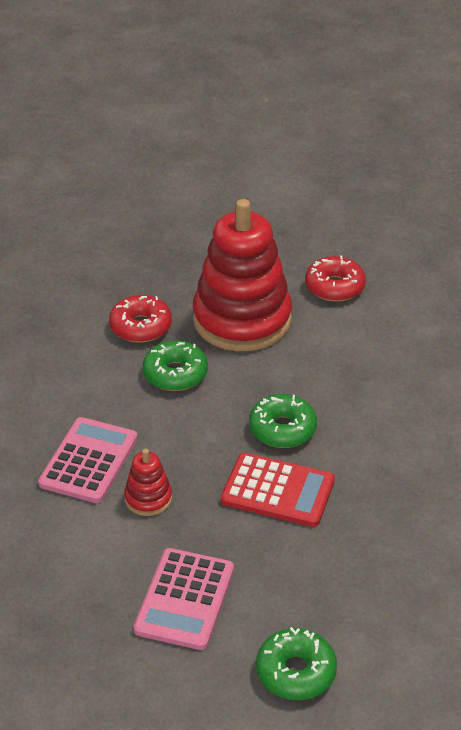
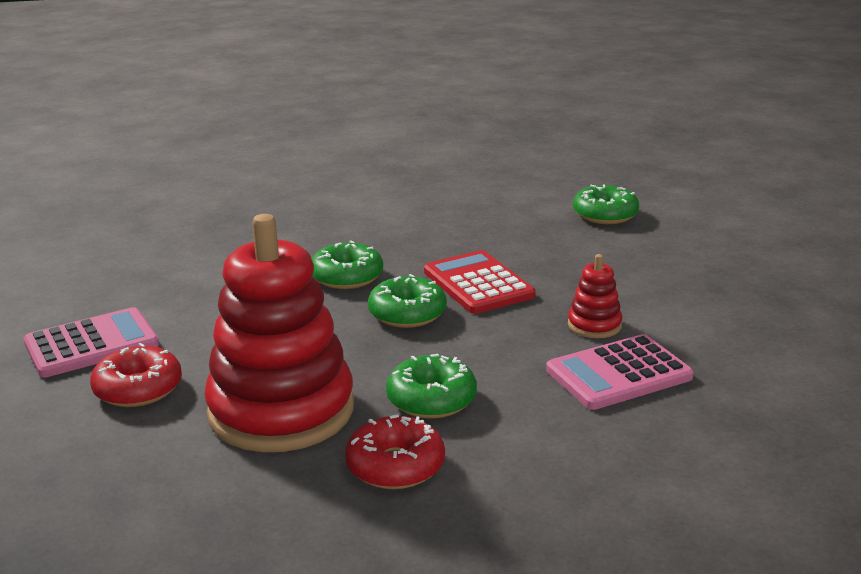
camera: 135 degrees left, 15 degrees down
(185, 599) = (639, 266): pink calculator -> pink calculator (91, 344)
(375, 437) = (347, 277): none -> green donut

